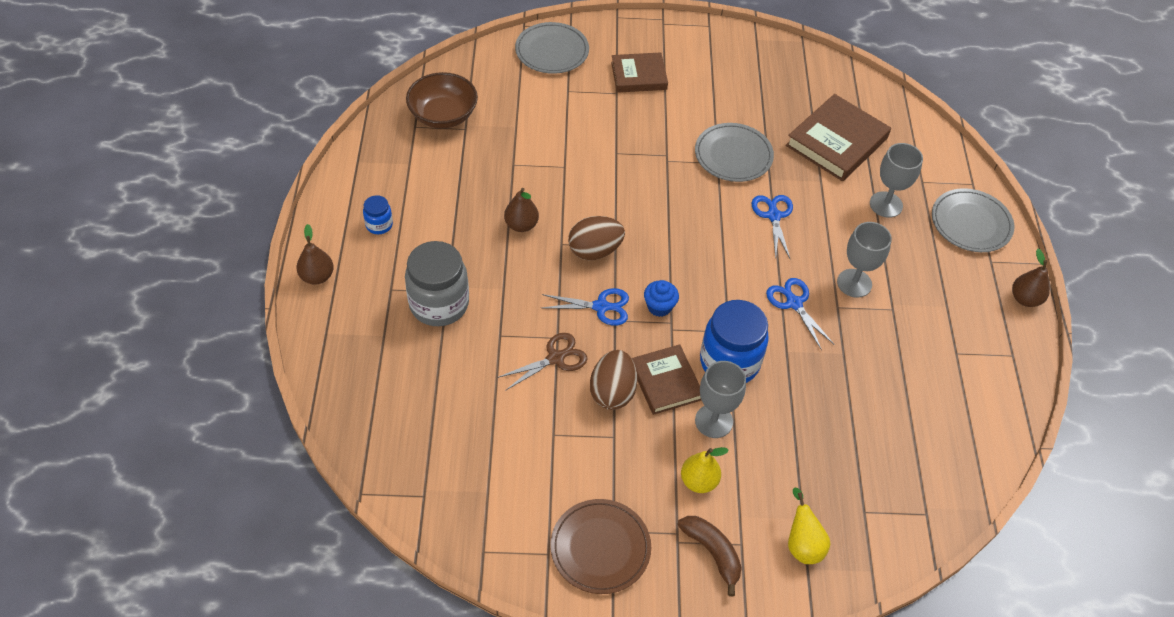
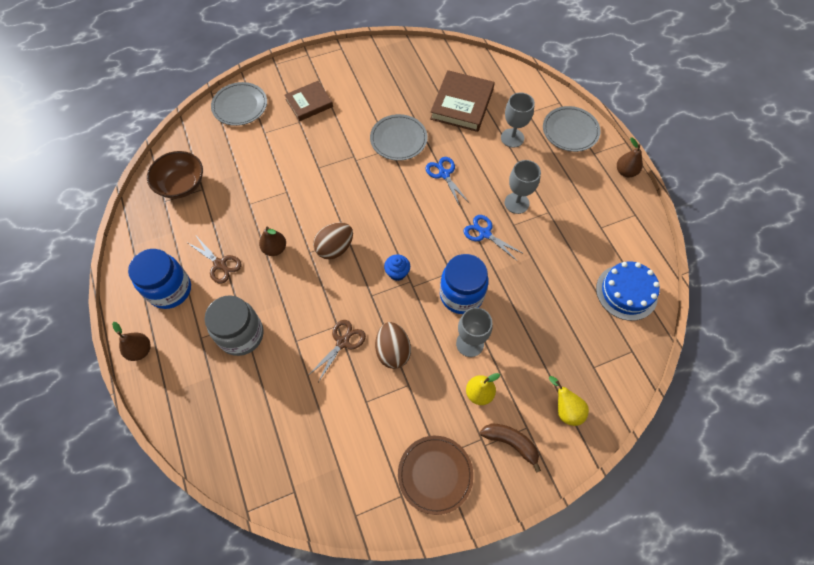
camera: 20 degrees left, 10 degrees up
(379, 225) = (170, 290): blue jar -> blue jar, size x2.09
(448, 218) = (219, 264): none -> brown scissors
(601, 307) = (357, 289): blue scissors -> none
(665, 382) = (425, 328): brown book -> none
(953, 442) = (626, 292): none -> blue cake

